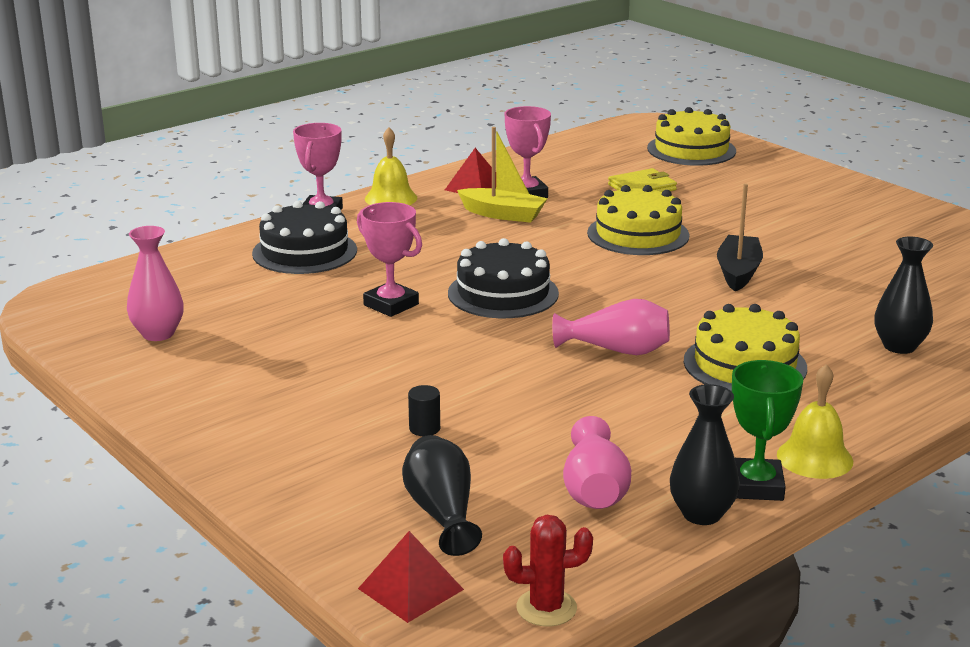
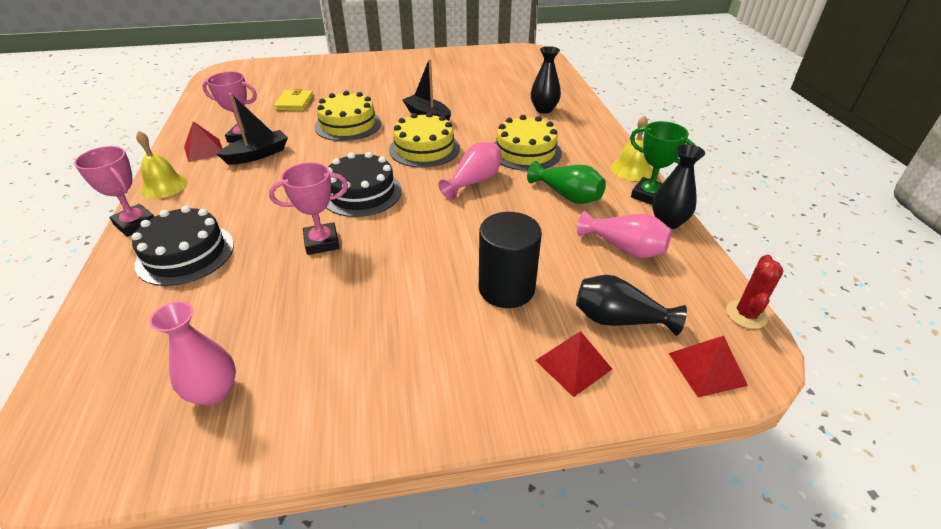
camera: 60 degrees left, 15 degrees up
(340, 498) = (573, 364): none -> red pyramid
(424, 428) = (506, 288): black cylinder -> black cylinder, size x2.42
(503, 214) = (258, 155): yellow boat -> black boat
(669, 422) = (567, 196): none -> green vase
(691, 149) = (273, 74): yellow cake -> yellow cake (424, 149)

